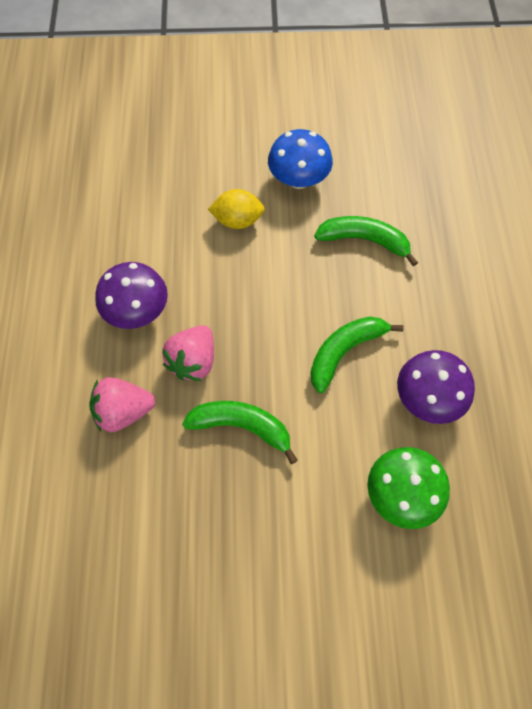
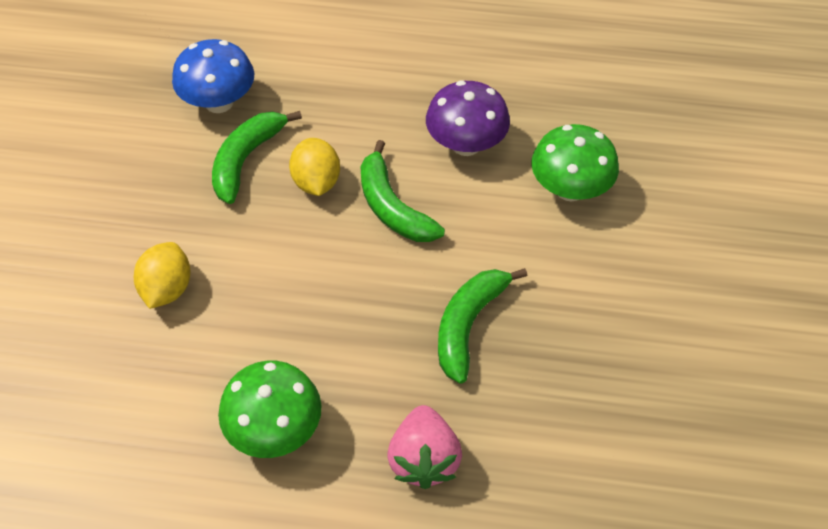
camera: 80 degrees left, 10 degrees down
(137, 311) = (275, 429): purple mushroom -> green mushroom
(193, 361) = (369, 368): pink strawberry -> none
(298, 179) = (127, 210): blue mushroom -> blue mushroom (219, 102)
(355, 292) = (316, 182): none -> yellow lemon

